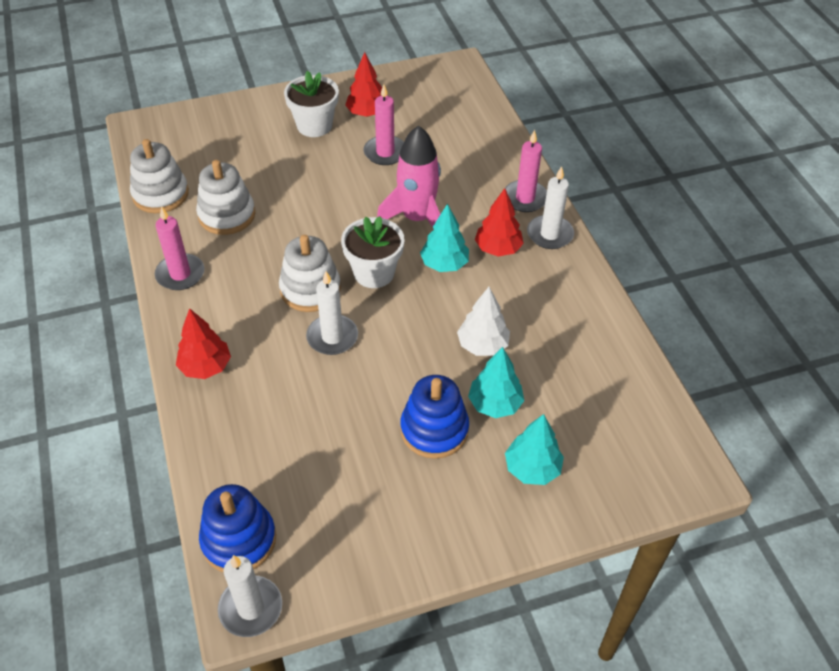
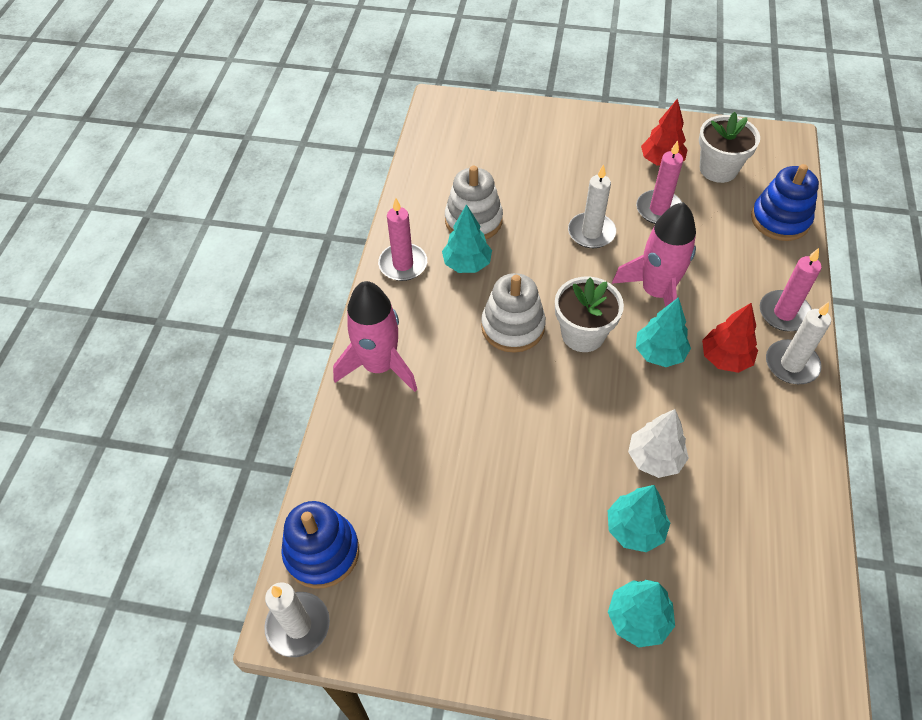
camera: 30 degrees right, 5 degrees up
(160, 194) = (425, 178): white stacking toy -> none
(206, 367) = (379, 366): red tree -> pink rocket
(241, 253) = (467, 264): none -> turquoise tree
(314, 125) = (602, 157): white flower pot -> white flower pot (718, 169)
(332, 337) = (508, 385): white candle -> white candle (591, 232)
(434, 430) = (558, 528): blue stacking toy -> blue stacking toy (780, 219)

